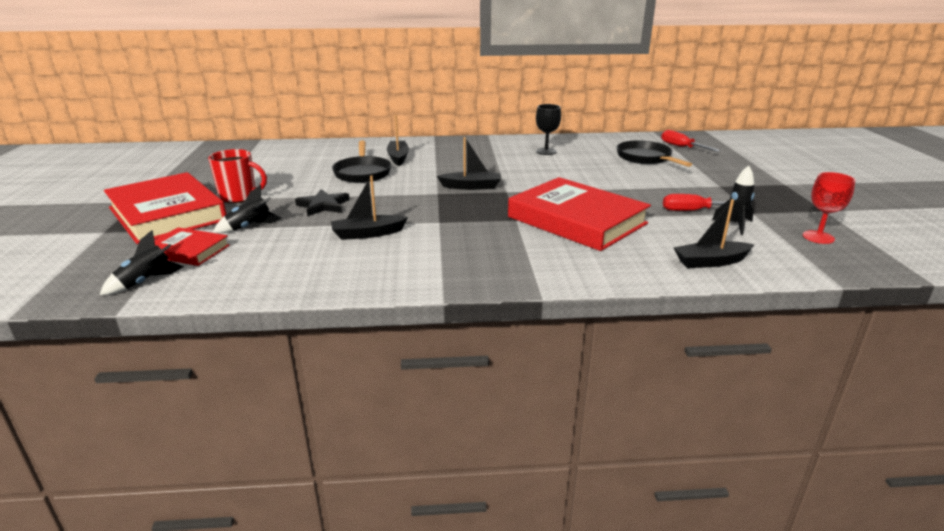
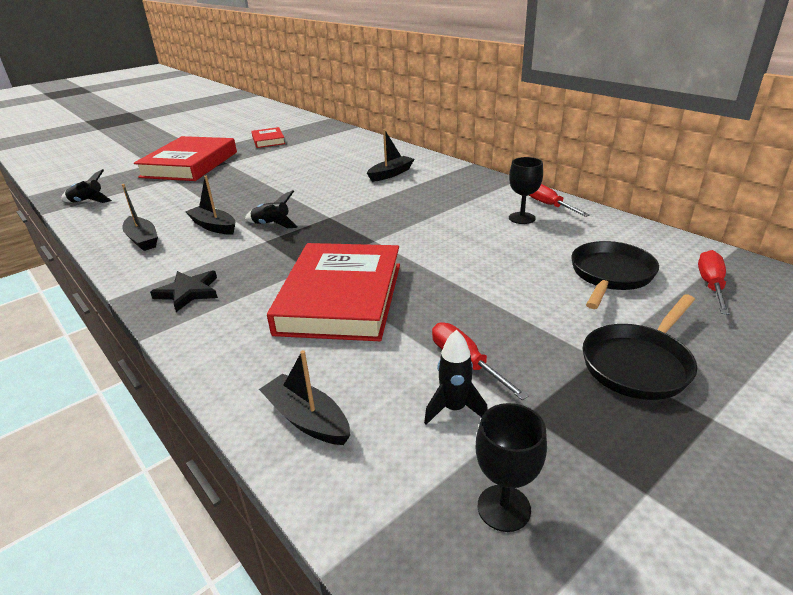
camera: 55 degrees right, 5 degrees up
(188, 251) = (139, 192): red book -> red book (268, 140)
(239, 197) = (239, 167): red mug -> none
(250, 227) = (191, 190): black rocket -> black rocket (272, 225)
(323, 205) = (252, 193): black star -> black star (188, 292)
(362, 173) = (336, 177): black pan -> black pan (638, 364)
(471, 186) = (364, 223): black boat -> black boat (142, 240)
(540, 141) = (548, 205): none -> red screwdriver
(818, 237) = (503, 508): red goblet -> black goblet

